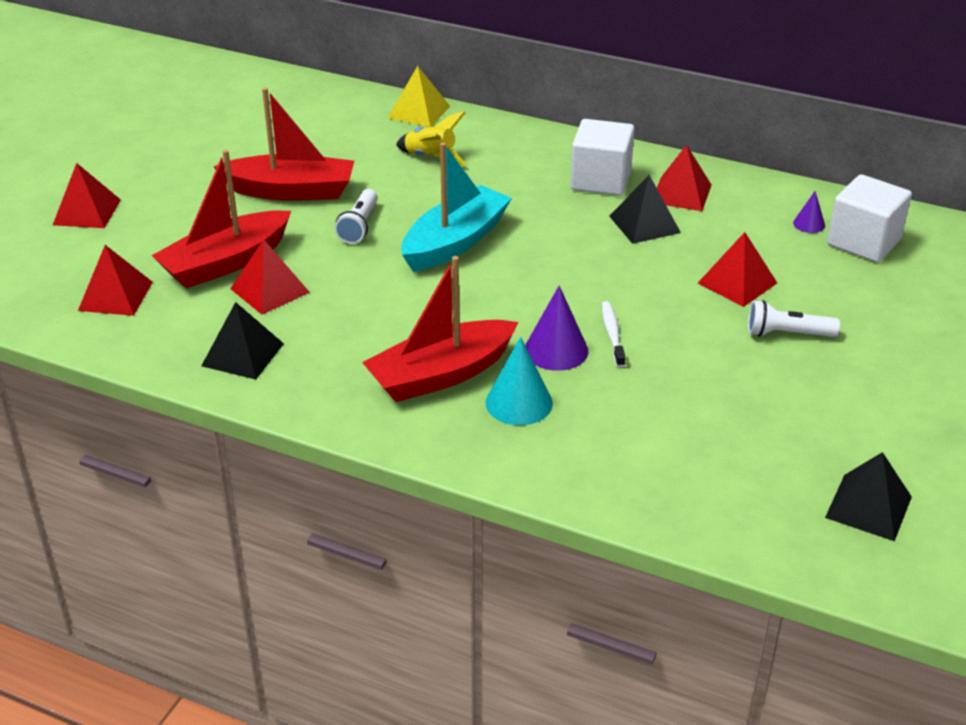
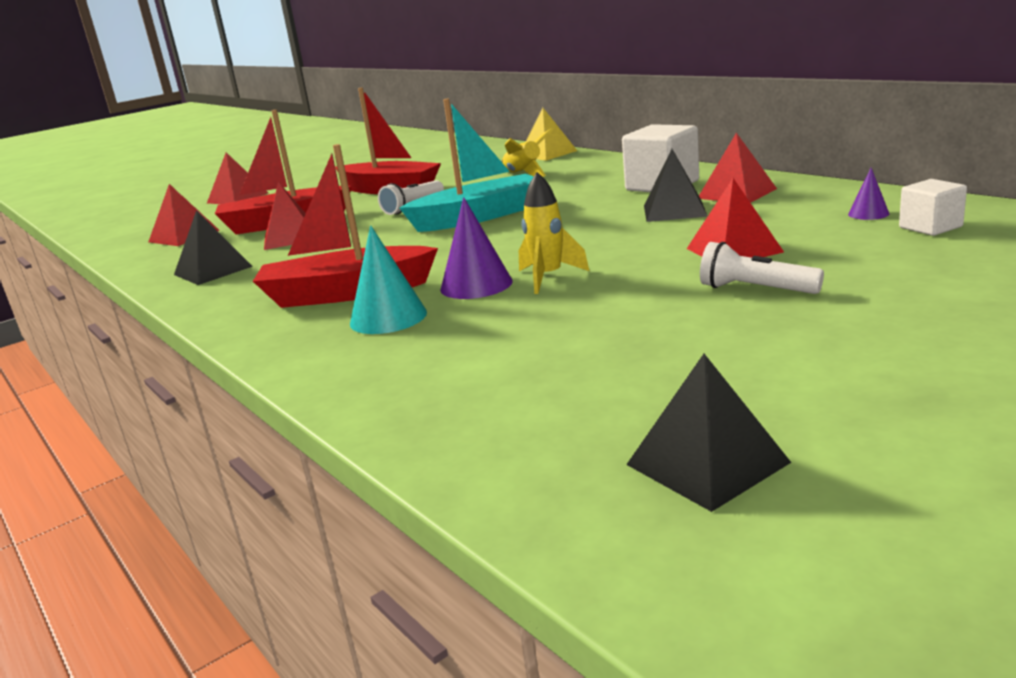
camera: 30 degrees right, 15 degrees down
(612, 334) = (548, 278): white toothbrush -> yellow rocket
(864, 242) = (930, 227): white cube -> white cube, size x0.59

